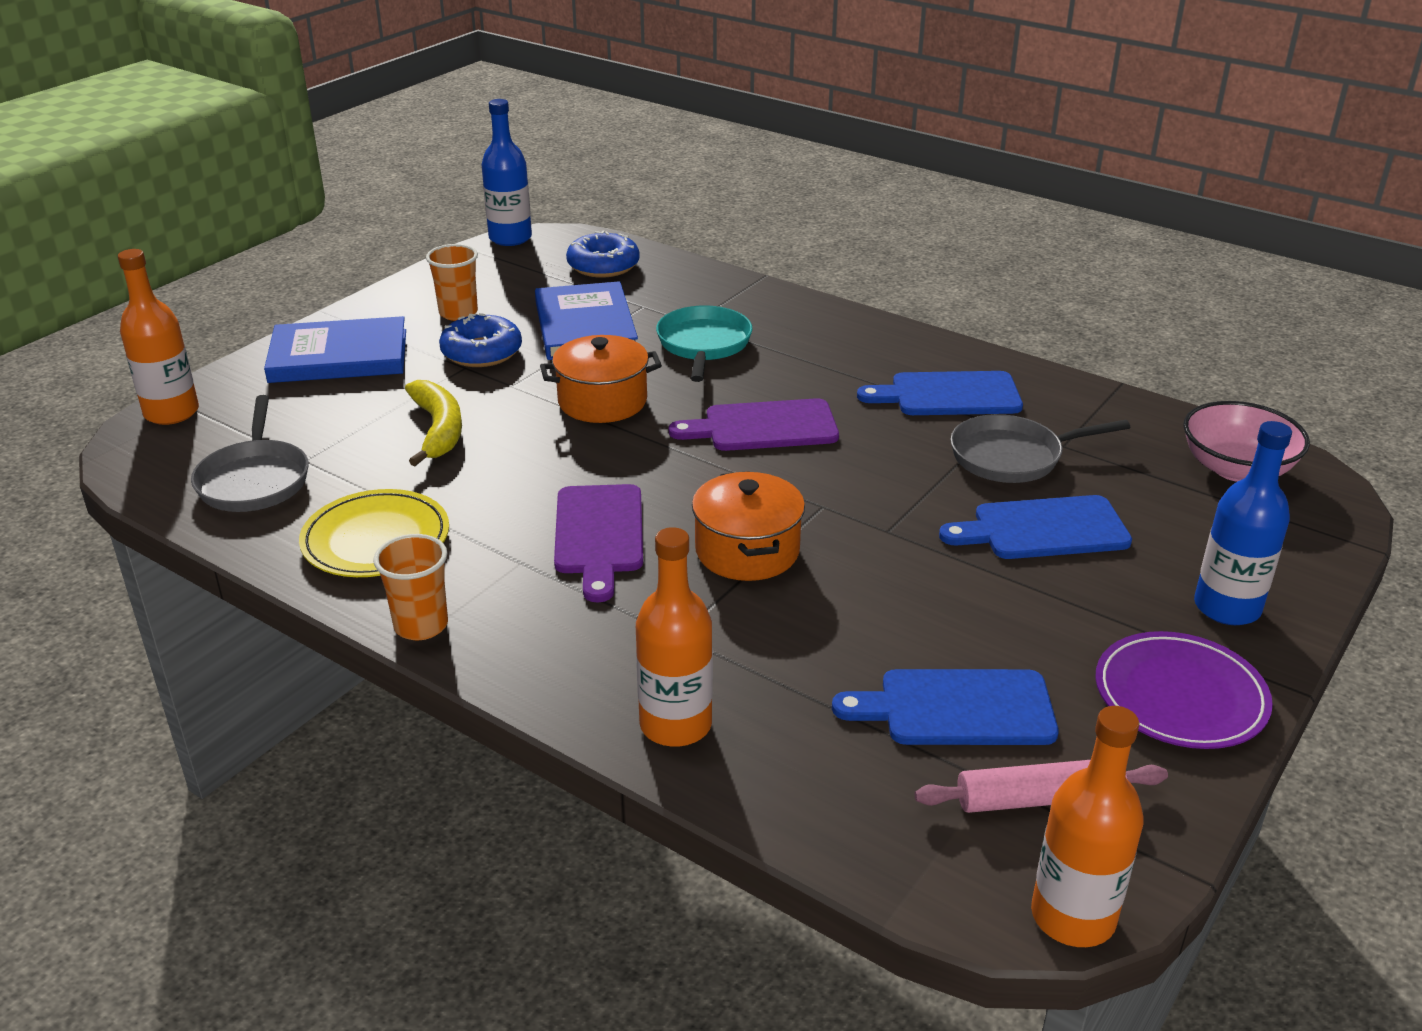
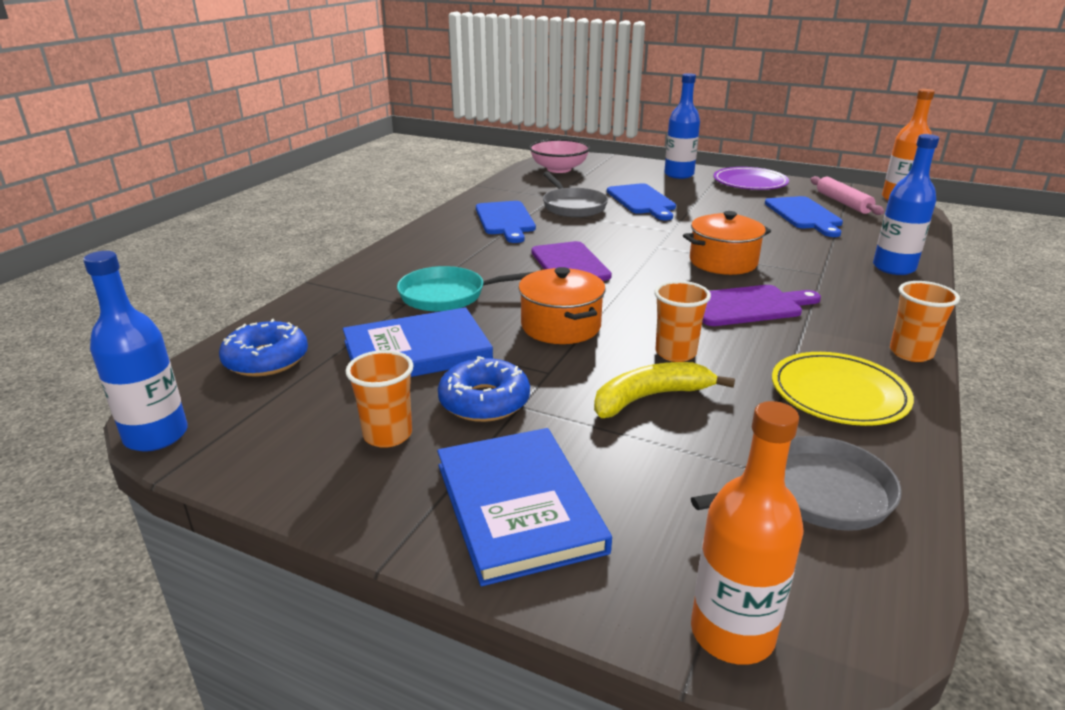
camera: 100 degrees left, 5 degrees down
(510, 459) = (675, 353): none -> orange cup
(675, 725) = (893, 268): orange bottle -> blue bottle

